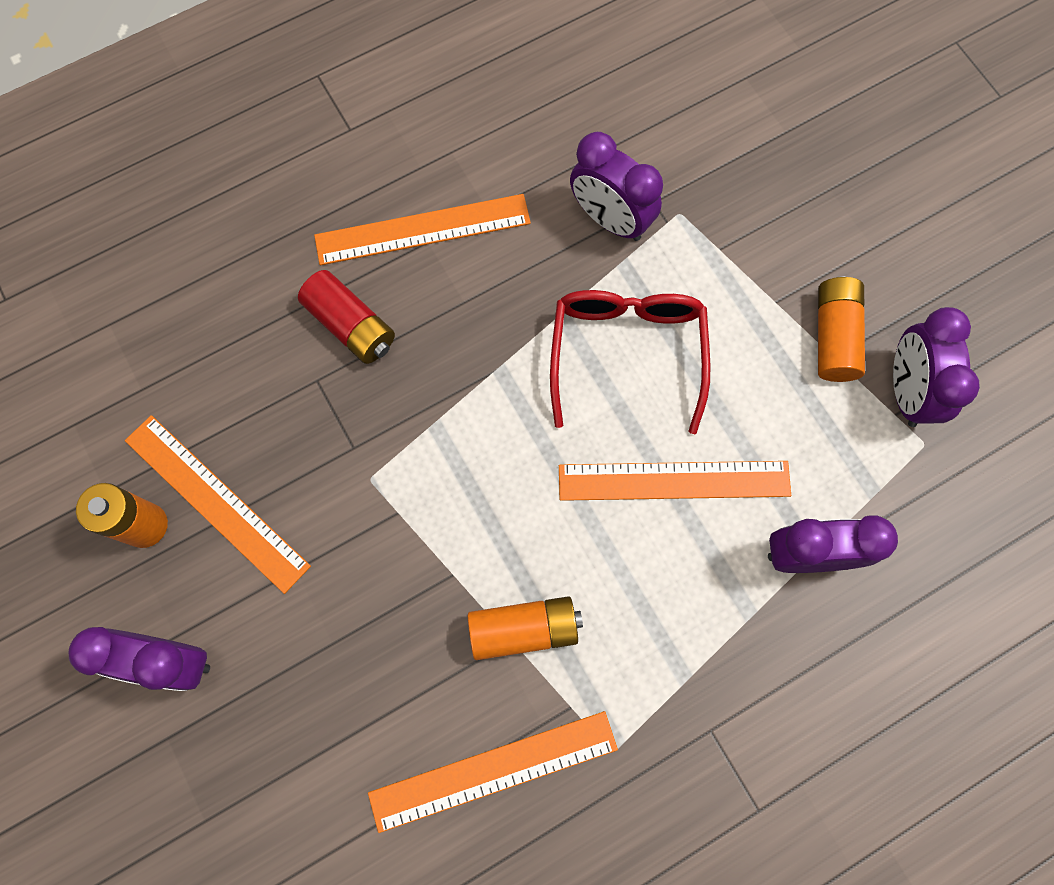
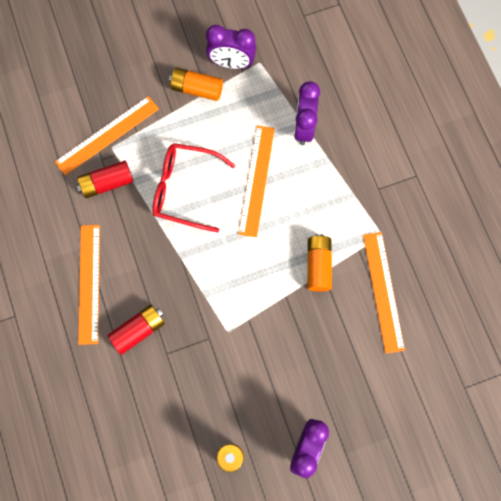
camera: 80 degrees left, 0 degrees up
(216, 502) = (225, 416): orange ruler -> orange ruler (107, 135)
(610, 219) = (107, 183): purple clock -> red battery

